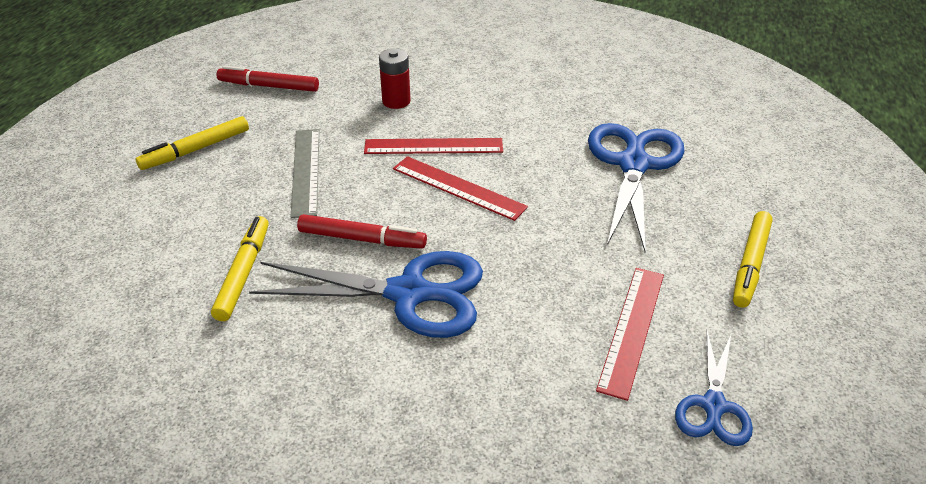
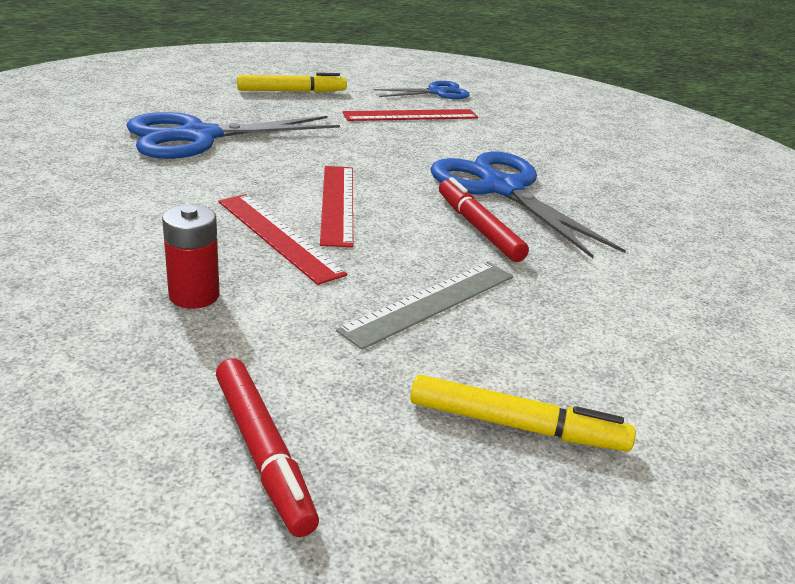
camera: 130 degrees left, 10 degrees down
(243, 273) = (612, 270): yellow marker -> none

